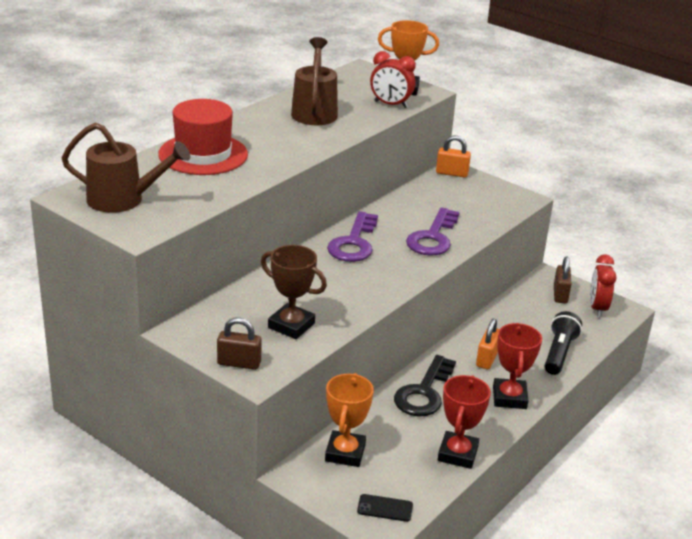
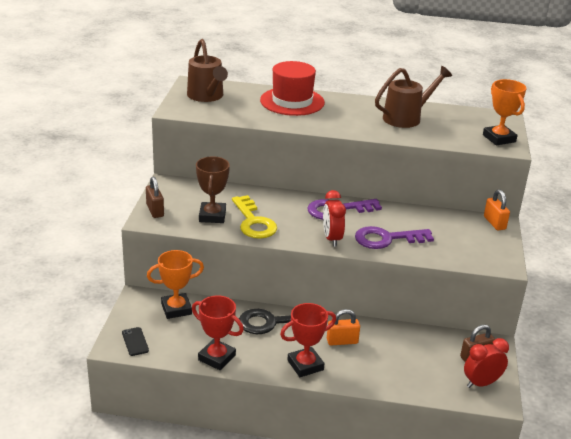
camera: 60 degrees right, 0 degrees up
(330, 302) = (253, 222): none -> yellow key
(390, 104) = (463, 140): red clock -> red clock (332, 238)
(457, 454) = (217, 357): red trophy -> red trophy turned 45 degrees clockwise
(559, 353) = (390, 376): black flashlight -> none

